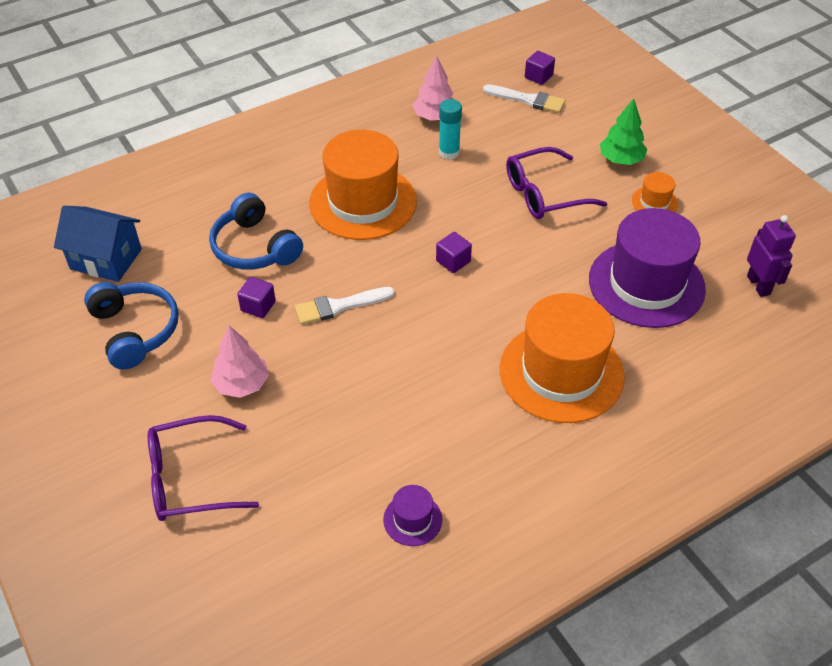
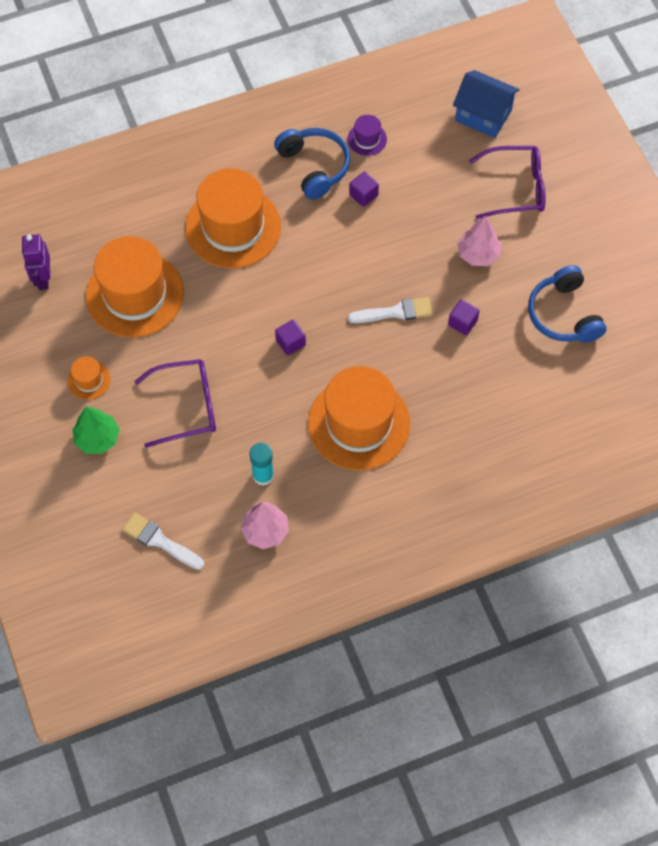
camera: 170 degrees left, 15 degrees up
(106, 259) = (595, 393): blue house -> blue house (483, 115)
(254, 247) = (463, 385): blue headphones -> blue headphones (314, 167)
(538, 76) = (136, 578): purple cube -> purple cube (363, 195)
(646, 284) = (135, 294): purple hat -> orange hat

